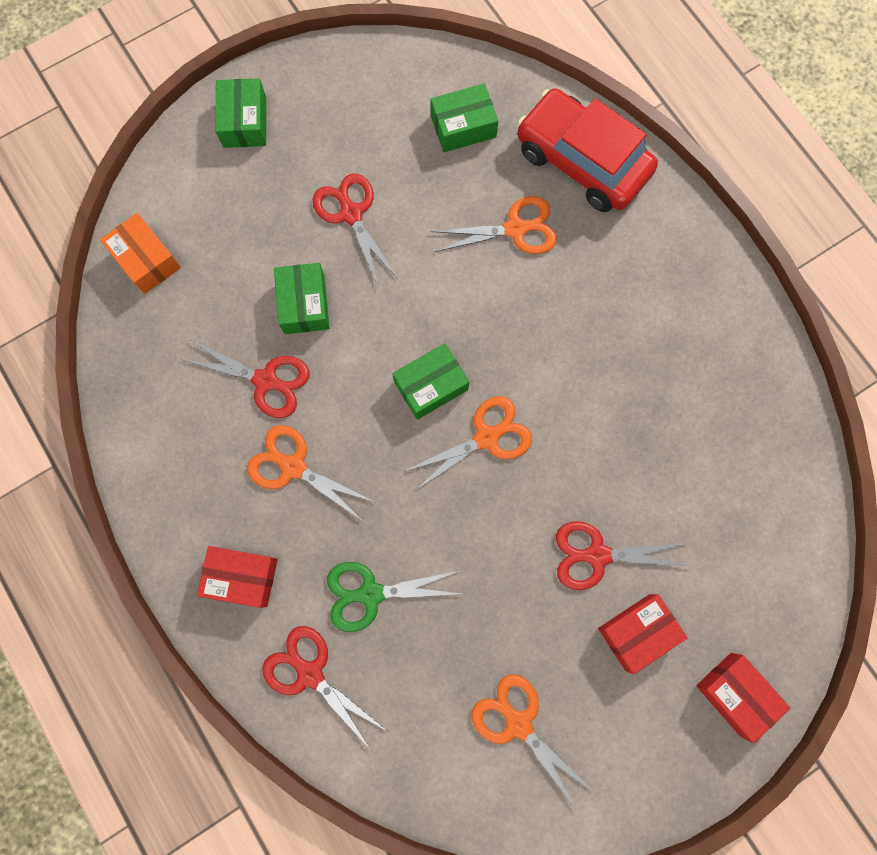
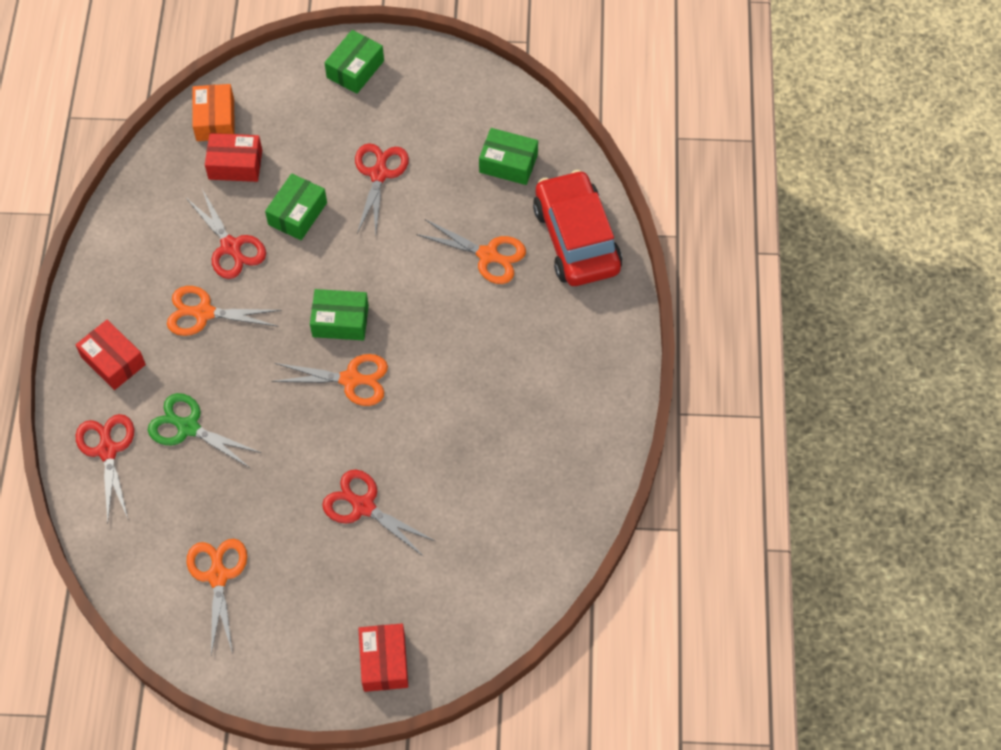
camera: 35 degrees right, 15 degrees down
(292, 466) = (203, 313): orange scissors -> orange scissors turned 60 degrees counterclockwise
(637, 632) = (349, 574): red box -> red box (235, 164)

